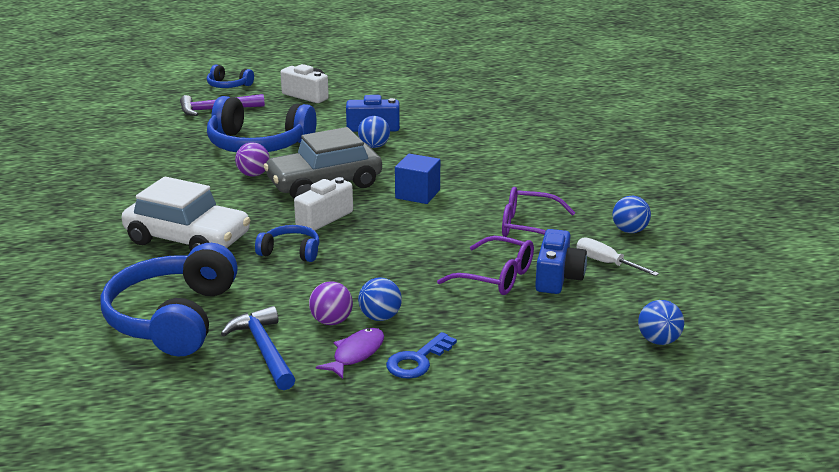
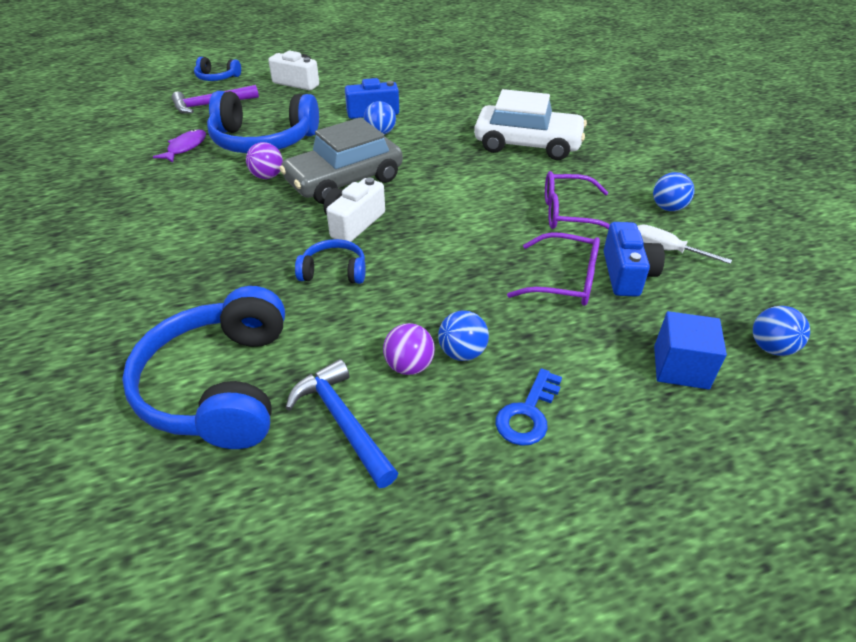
camera: 10 degrees left, 15 degrees up
(188, 239) = (214, 266): white car -> white car (527, 144)
(356, 354) = (453, 413): purple fish -> purple fish (185, 147)
(417, 194) = (443, 184): blue cube -> blue cube (680, 367)

